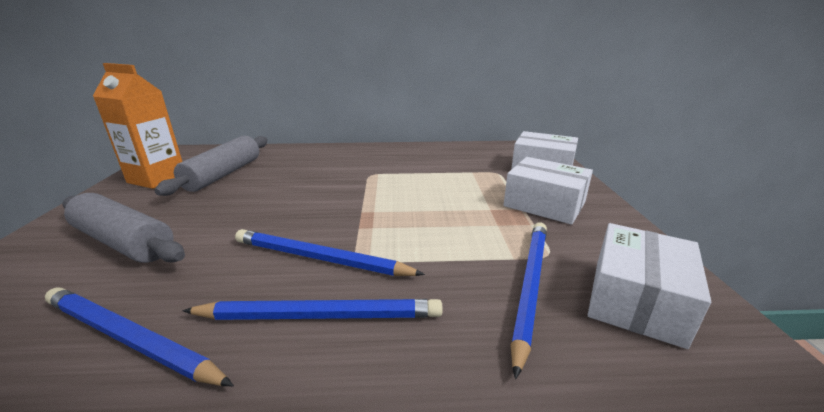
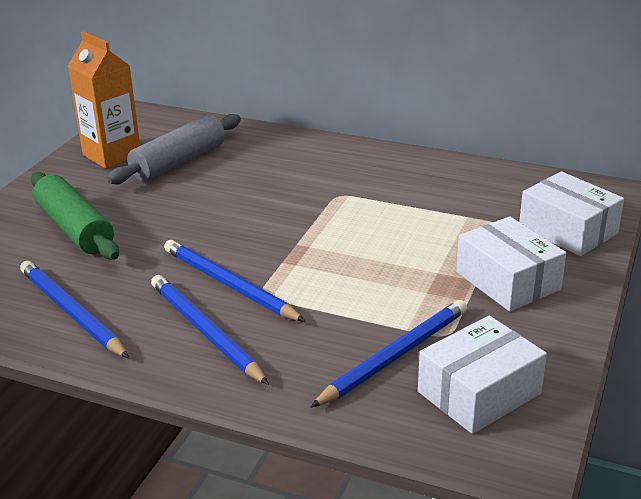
camera: 25 degrees right, 5 degrees up
(124, 242) = (74, 229): grey rolling pin -> green rolling pin
(320, 315) = (205, 332): blue pencil -> blue pencil turned 150 degrees counterclockwise

